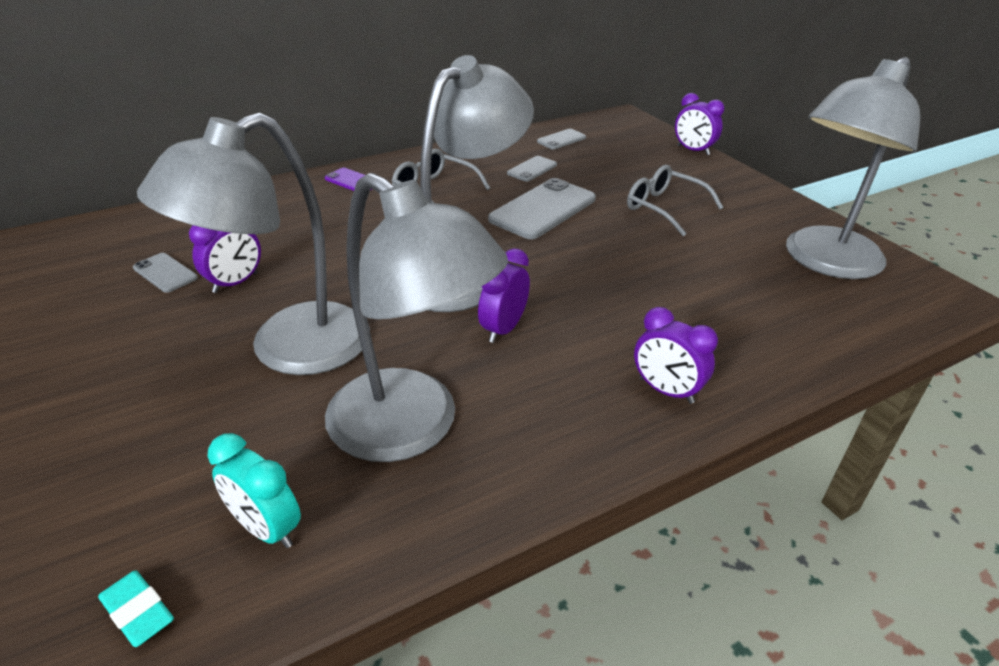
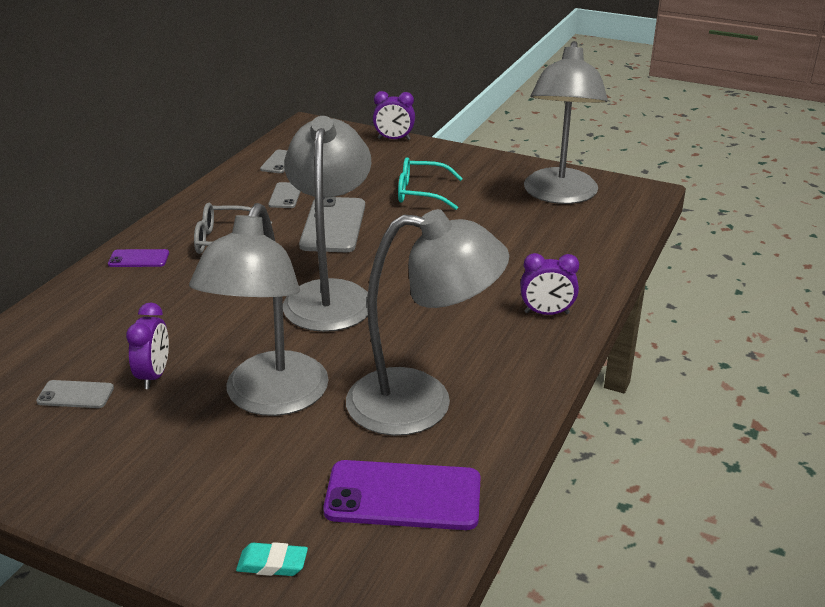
camera: 35 degrees left, 5 degrees down
(138, 612) = (384, 571): turquoise eraser -> turquoise eraser (272, 564)
(266, 528) = (403, 496): turquoise clock -> purple phone
(503, 329) = (406, 320): purple clock -> none
(664, 208) = (421, 193): grey glasses -> turquoise glasses

